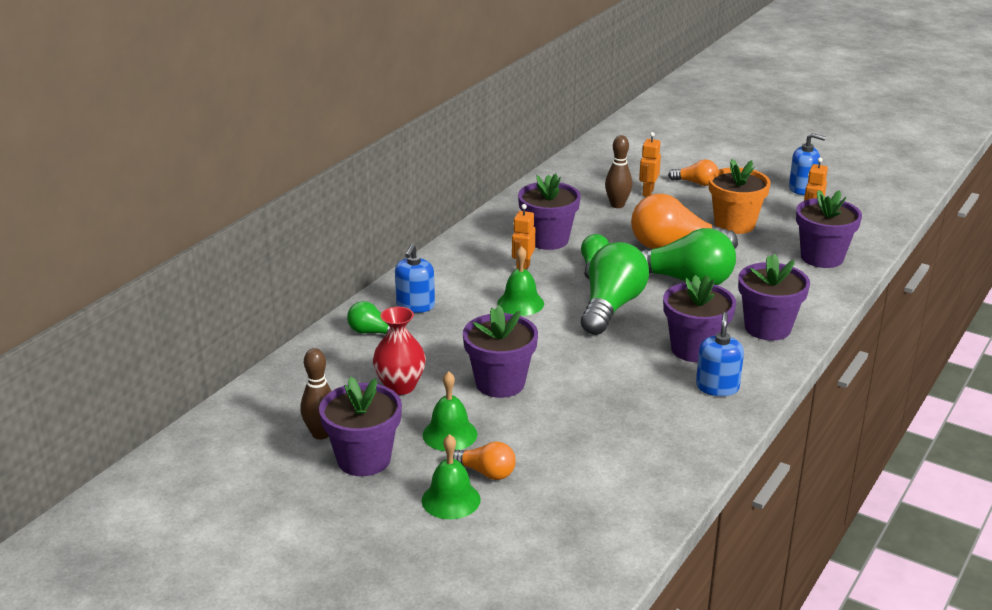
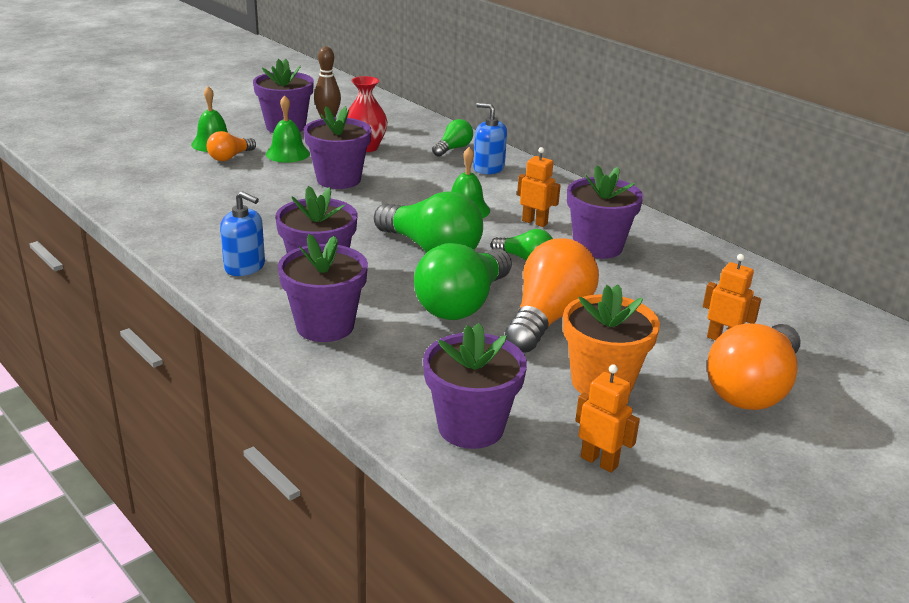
camera: 105 degrees right, 0 degrees up
(617, 205) = (683, 308): brown bowling pin -> none
(696, 183) = (753, 388): orange light bulb -> orange light bulb, size x1.94
(802, 188) = (723, 495): blue soap dispenser -> none

